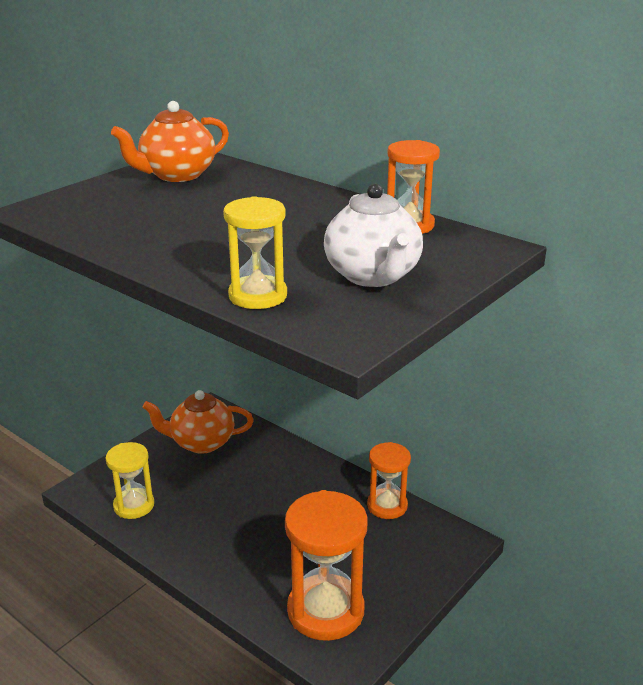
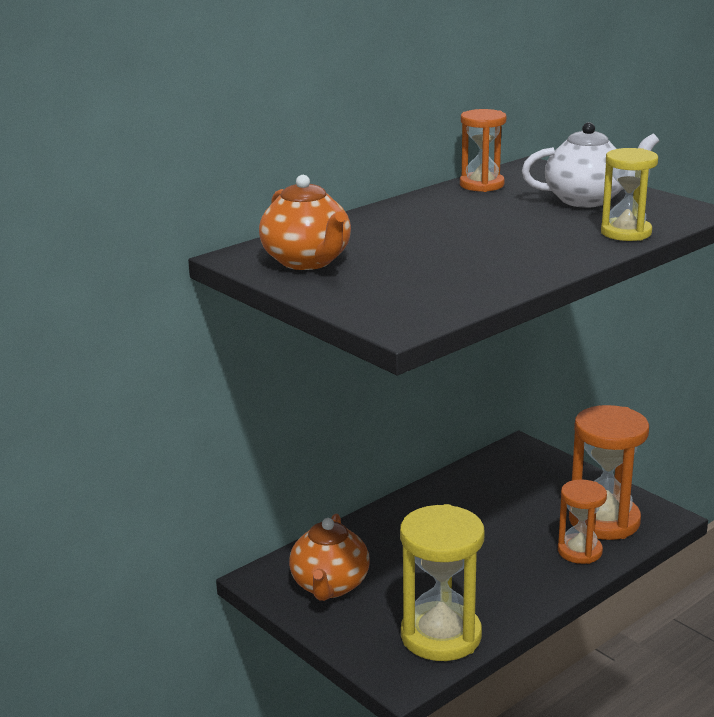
camera: 80 degrees left, 5 degrees down
(134, 505) = (441, 636): yellow hourglass -> yellow hourglass, size x1.66
(387, 506) = (467, 477): orange hourglass -> orange hourglass (579, 551)

